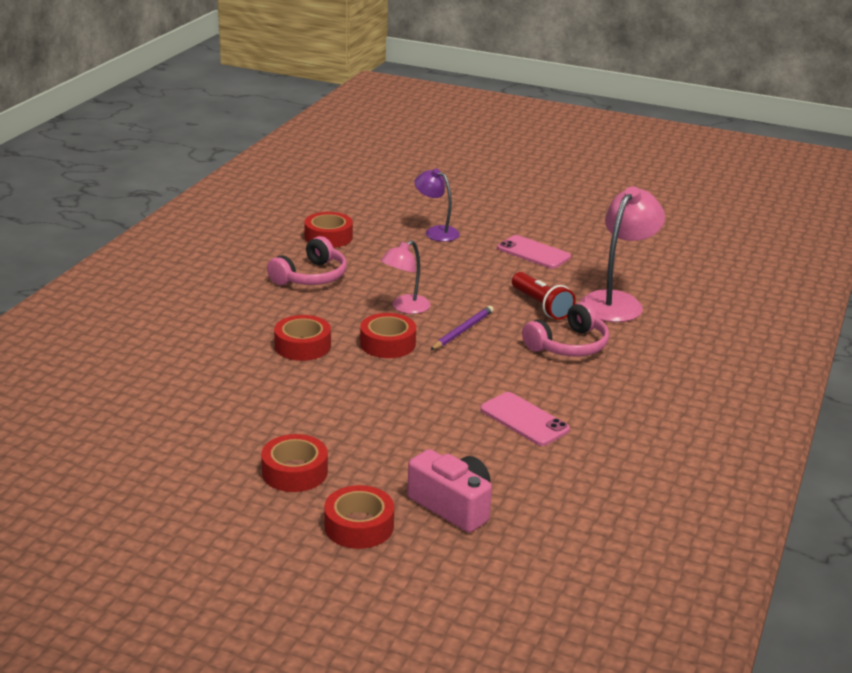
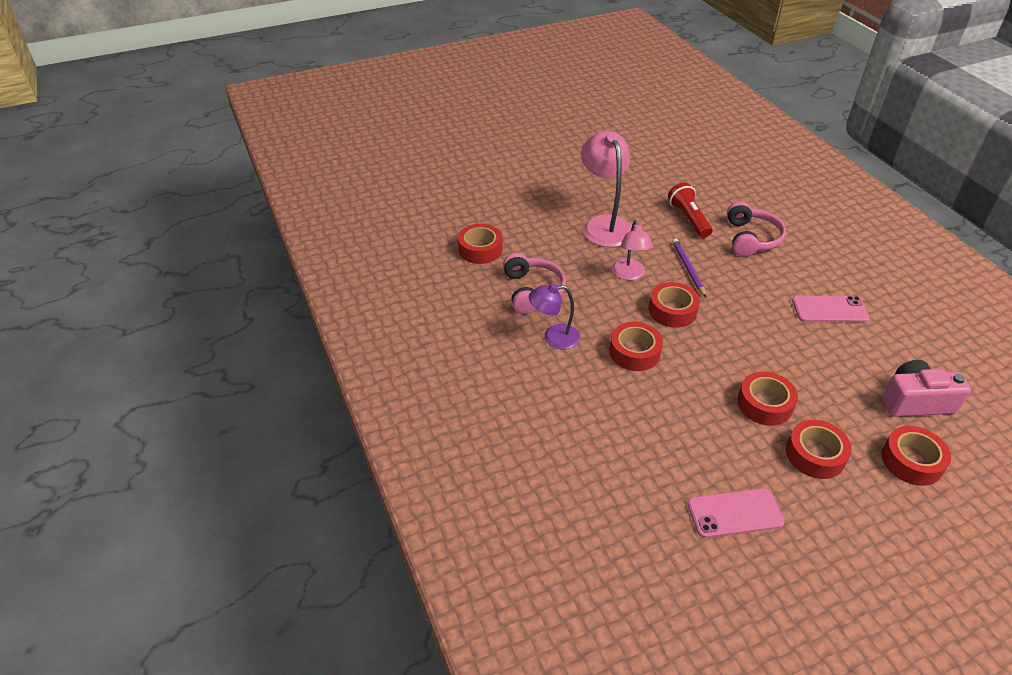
camera: 45 degrees left, 15 degrees up
(327, 427) = (764, 404): none -> red tape
(436, 232) = (534, 200): purple lamp -> purple lamp (554, 337)
(533, 253) = (613, 181): pink phone -> pink phone (734, 513)
(541, 306) = (688, 219): red flashlight -> red flashlight turned 120 degrees counterclockwise
(617, 302) = (714, 189): pink lamp -> pink lamp (604, 225)

